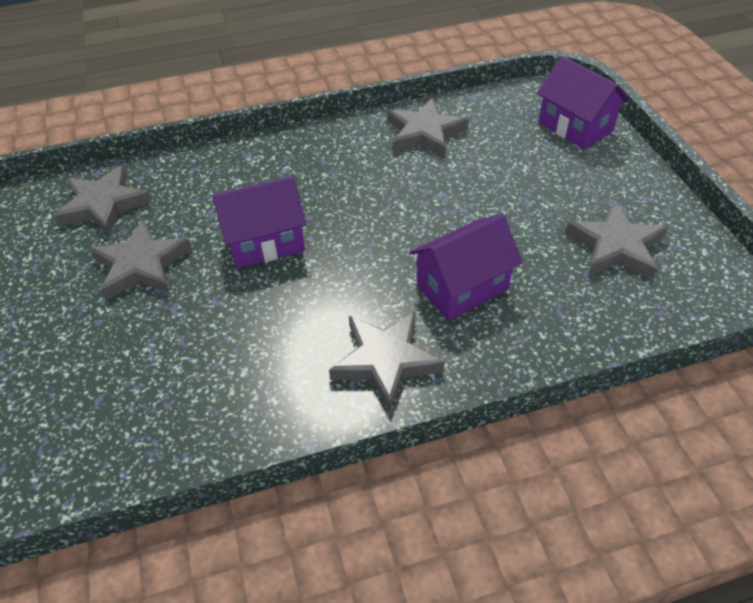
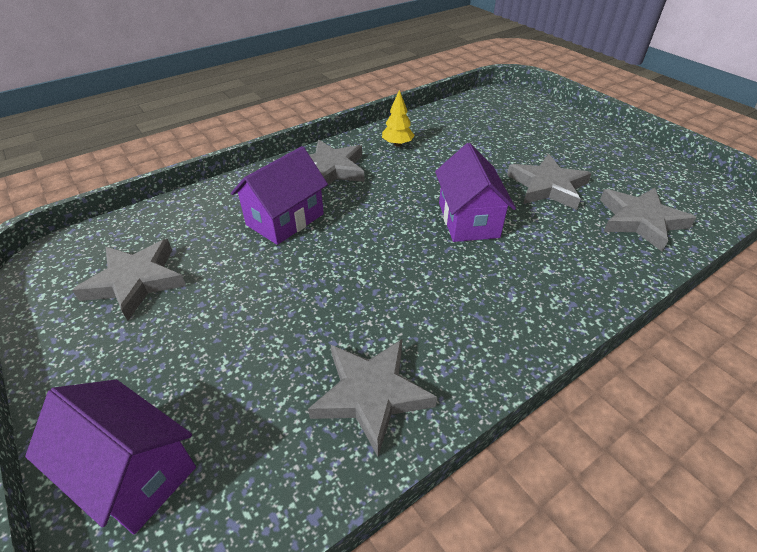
camera: 160 degrees right, 5 degrees down
(265, 242) = (468, 220): purple house -> purple house turned 60 degrees counterclockwise
(265, 393) = (397, 144): none -> yellow tree

